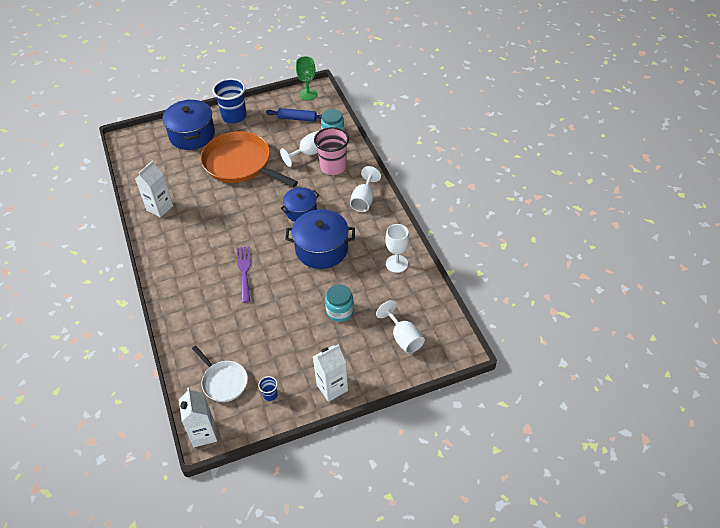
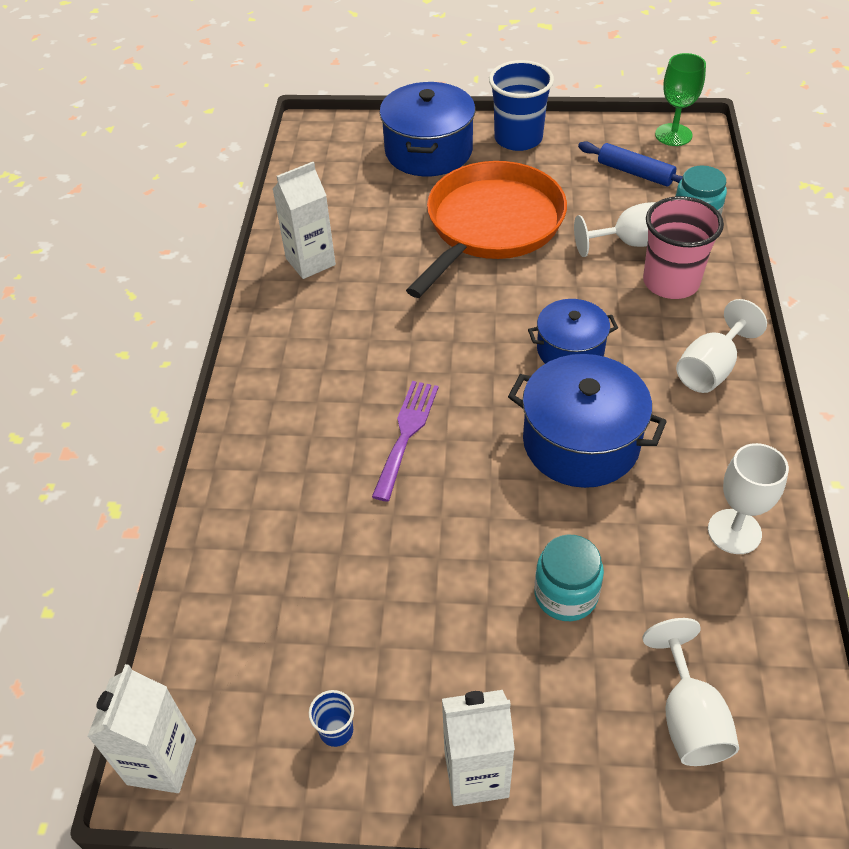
camera: 25 degrees right, 0 degrees up
(223, 382) = (257, 658): white pan -> none
(240, 164) = (491, 225): orange pan -> orange pan turned 60 degrees clockwise

